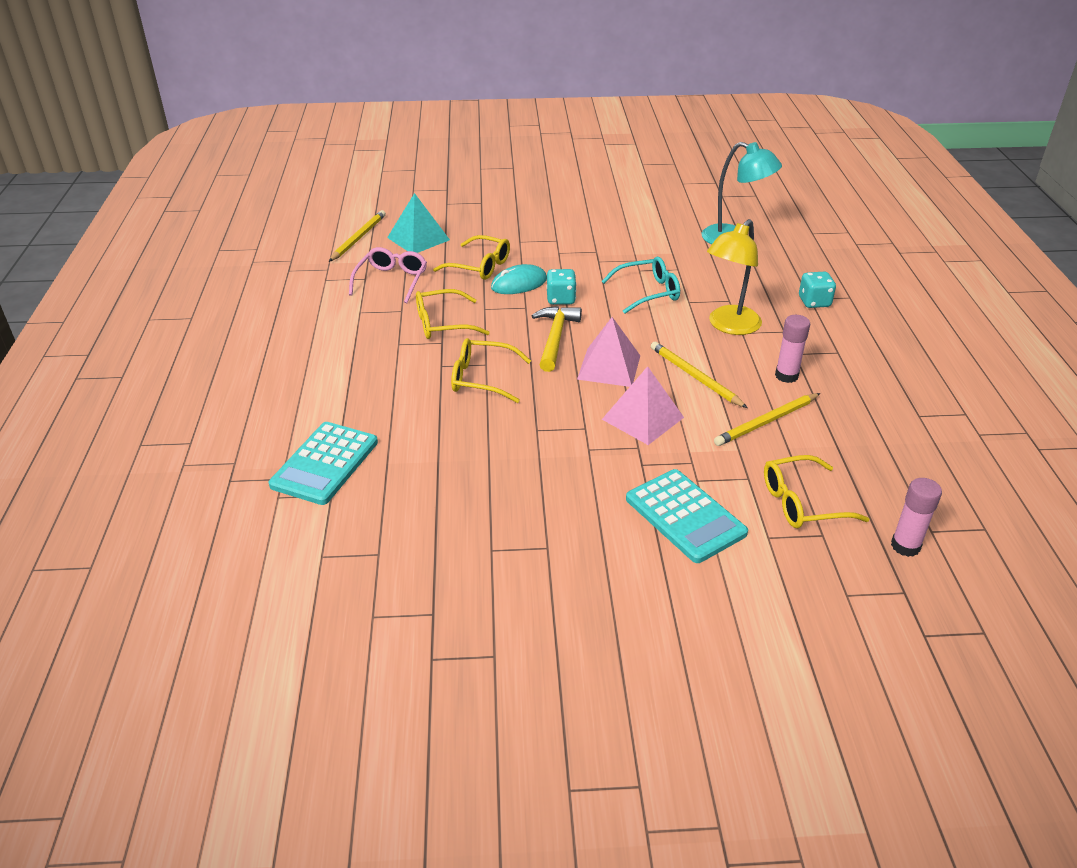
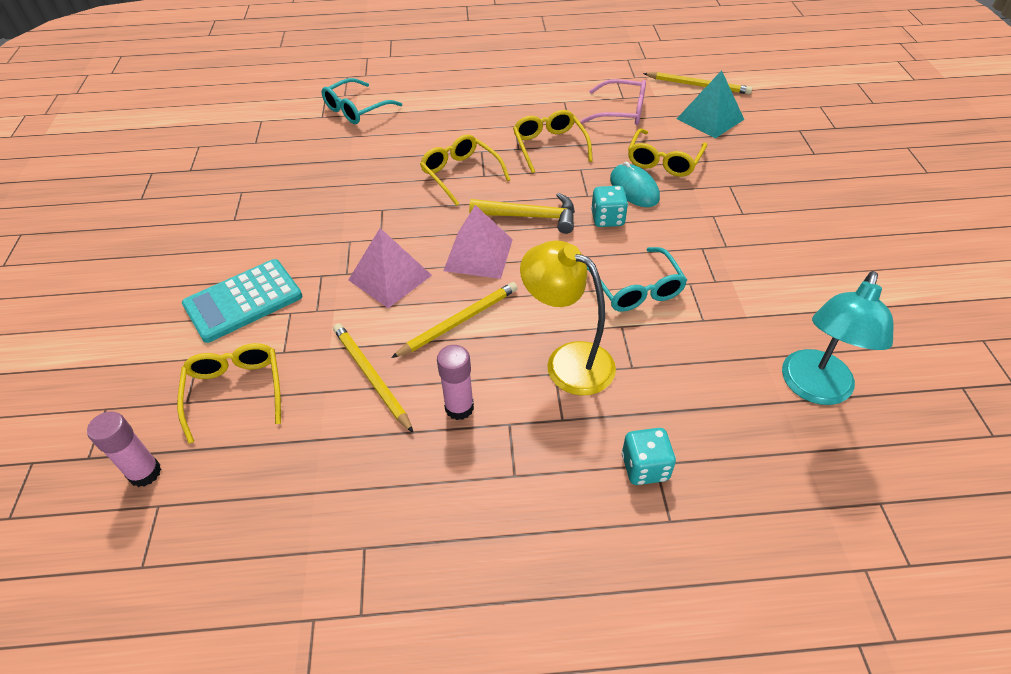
camera: 90 degrees right, 10 degrees up
(325, 463) = (356, 109): turquoise calculator -> turquoise glasses
(482, 378) = (460, 174): yellow glasses -> yellow glasses turned 45 degrees counterclockwise

